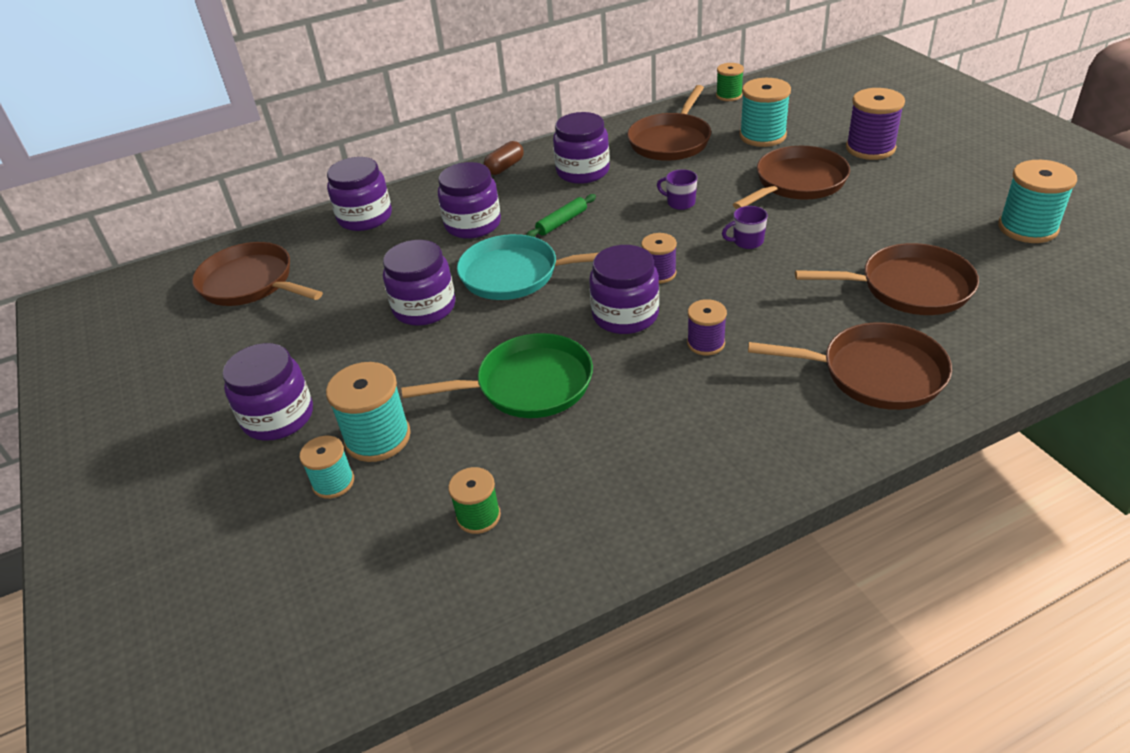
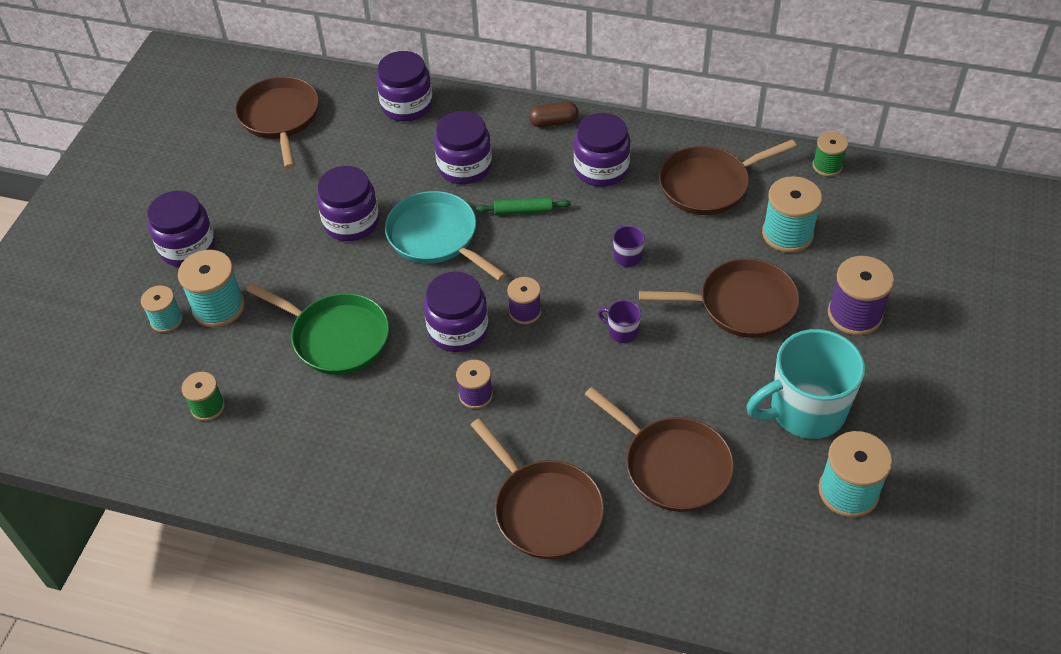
camera: 40 degrees right, 10 degrees up
(930, 207) = (805, 410): none -> turquoise mug

